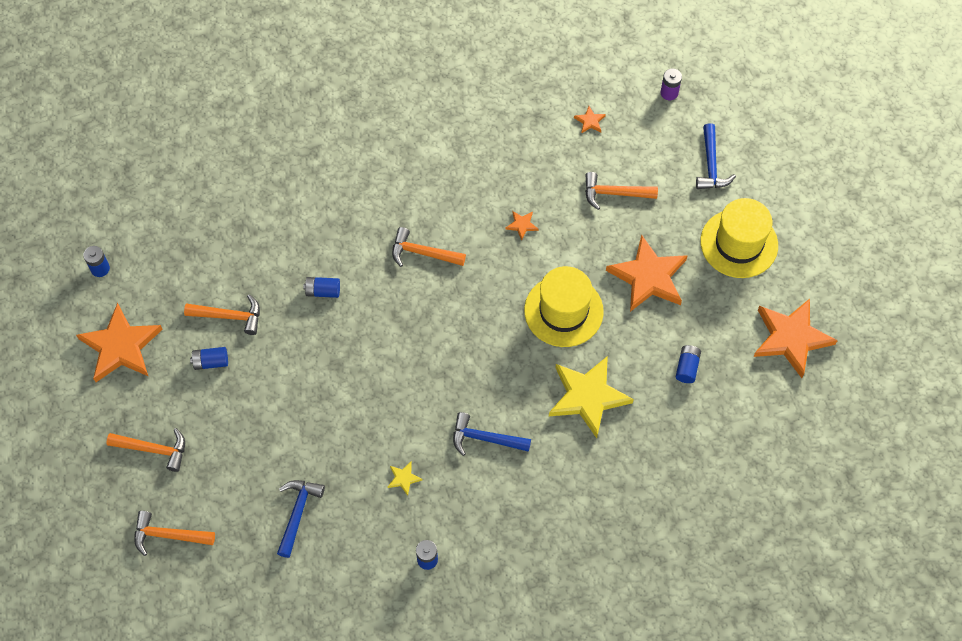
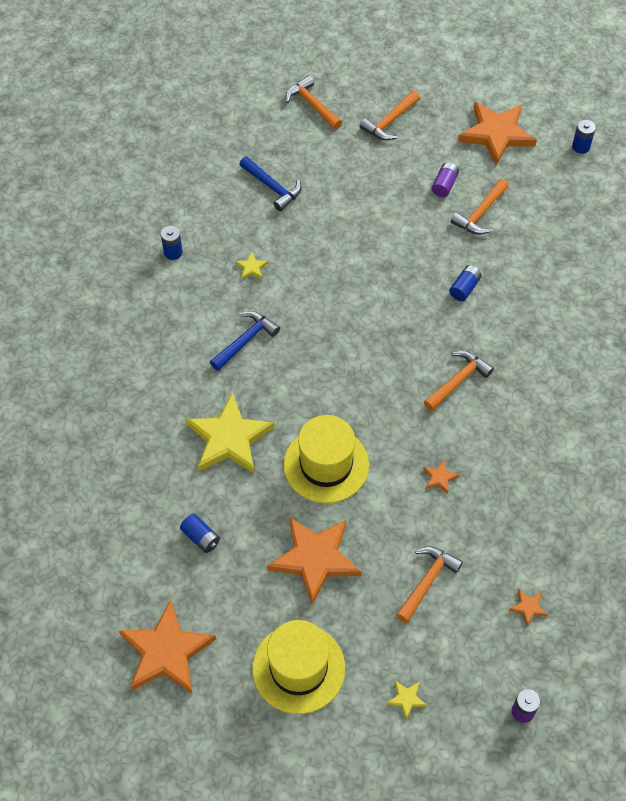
camera: 120 degrees right, 5 degrees down
(168, 535) = (312, 105): orange hammer -> orange hammer turned 75 degrees counterclockwise
(211, 362) = (444, 185): blue battery -> purple battery
(711, 165) = (406, 699): blue hammer -> yellow star

